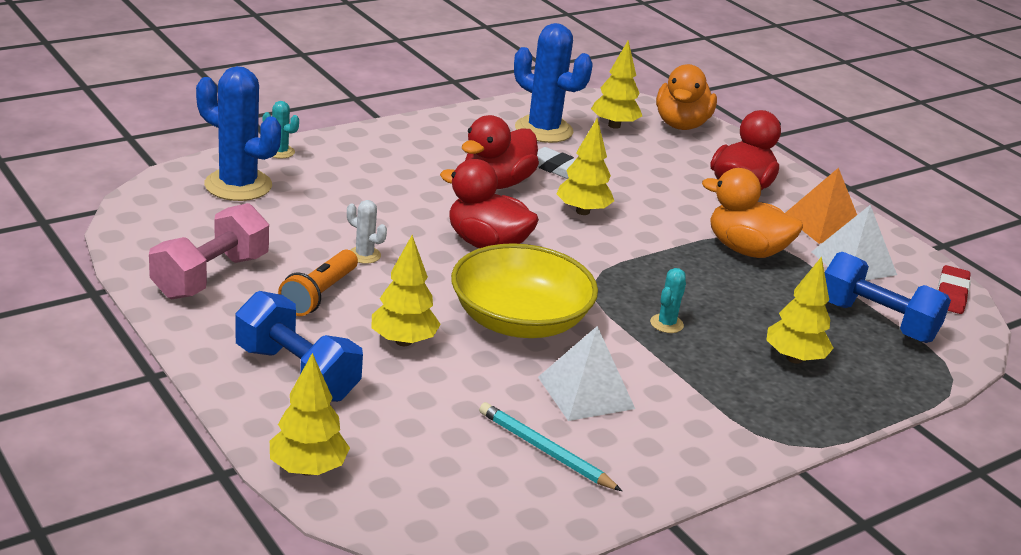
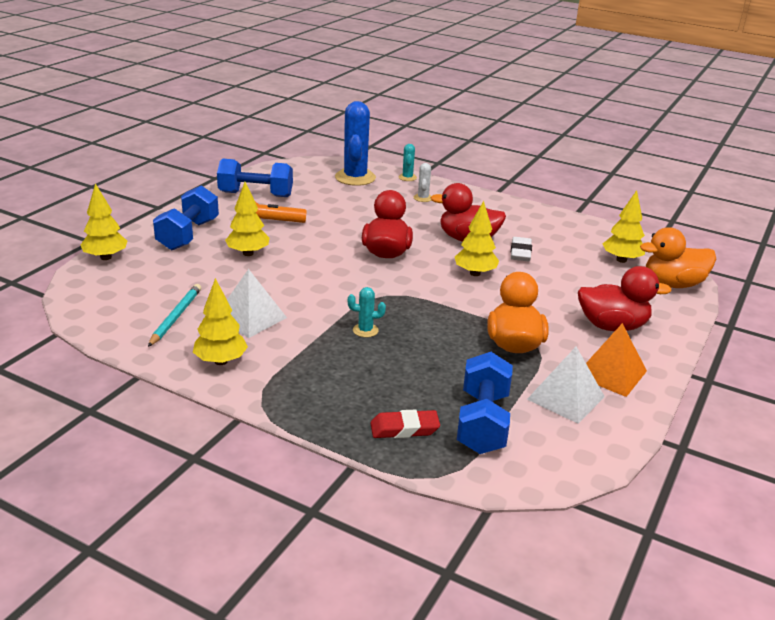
camera: 65 degrees right, 0 degrees up
(211, 276) = (256, 194): pink dumbbell -> blue dumbbell
(364, 255) = (326, 223): white cactus -> white cactus (423, 198)
(519, 320) = (309, 281): yellow bowl -> none
(543, 130) = (568, 238): blue cactus -> none
(794, 358) = (379, 390): yellow tree -> yellow tree (221, 361)
(951, 294) = (584, 459): red eraser -> red eraser (404, 429)

